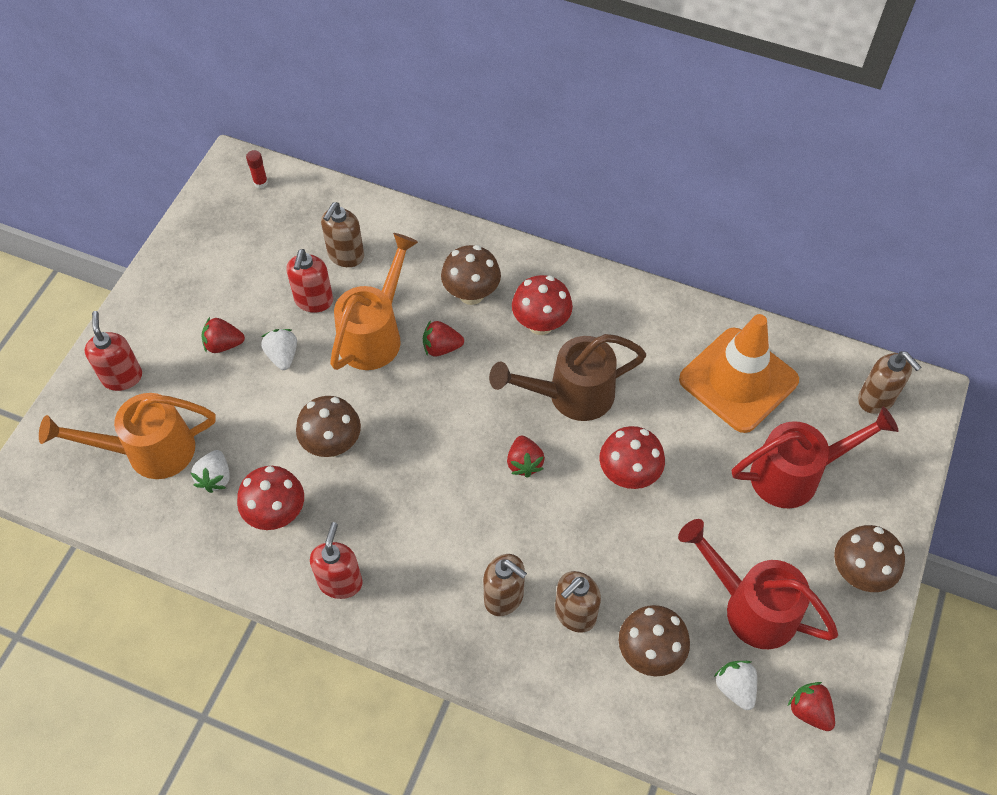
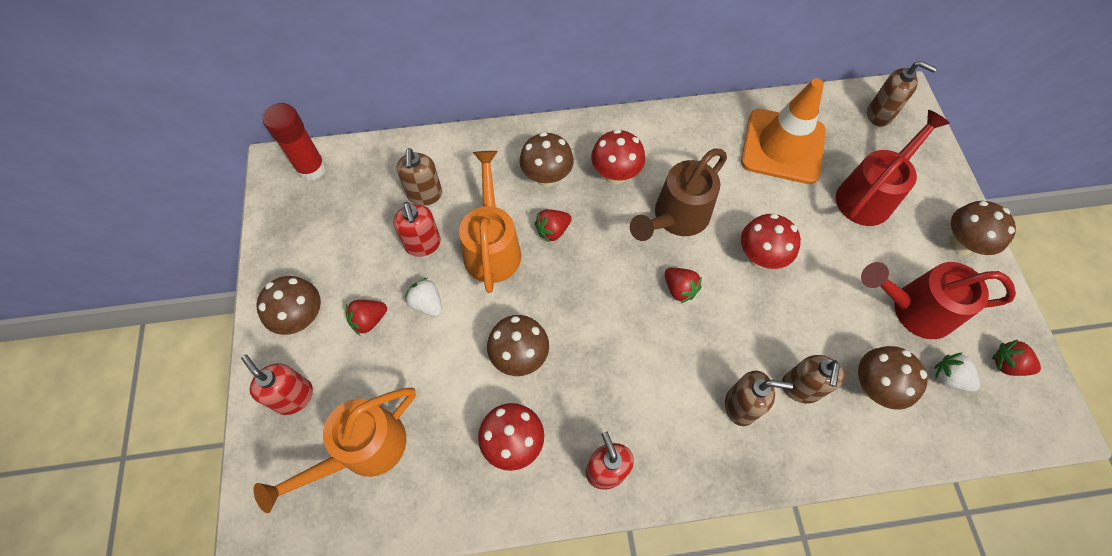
camera: 30 degrees left, 5 degrees up
(170, 313) = (302, 318): none -> brown mushroom
(215, 478) = (438, 441): white strawberry -> none
(260, 183) = (311, 168): red glue stick -> red glue stick, size x2.16

